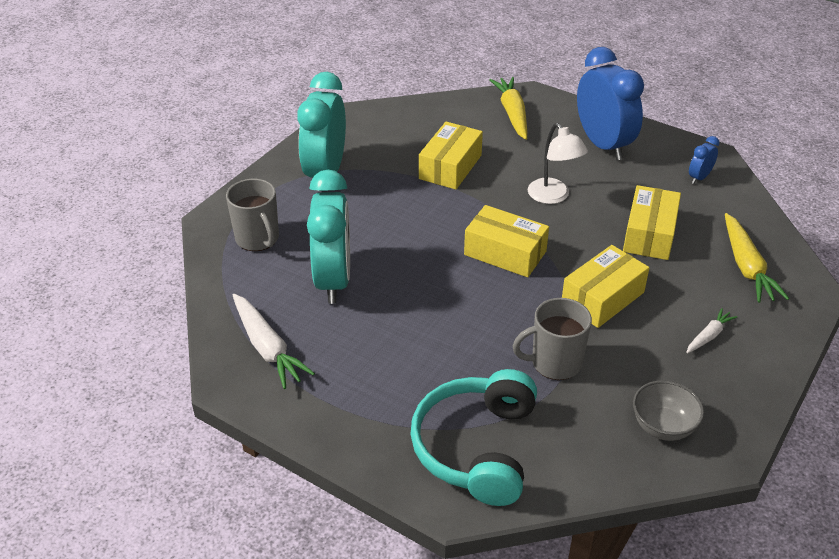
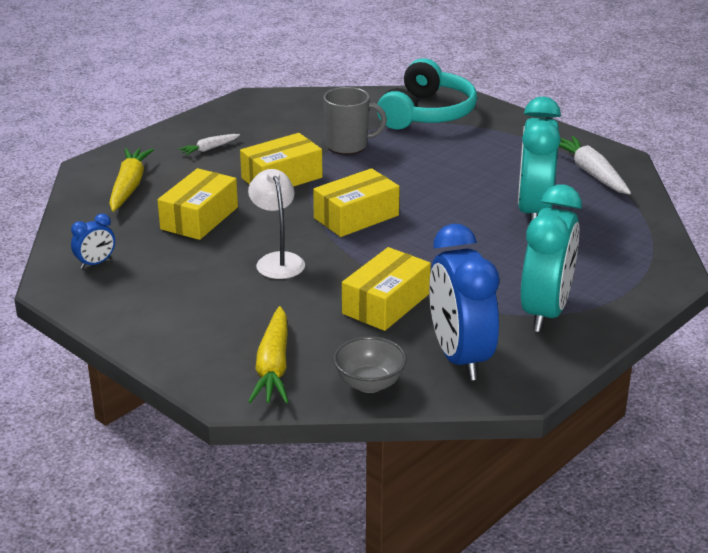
camera: 170 degrees left, 10 degrees down
(258, 239) = (617, 251): grey mug -> none
(505, 253) = (356, 217): yellow box -> yellow box turned 75 degrees counterclockwise
(603, 145) = (178, 311): blue clock -> blue clock (459, 357)
(663, 427) = (286, 111): grey bowl -> grey bowl (369, 384)

